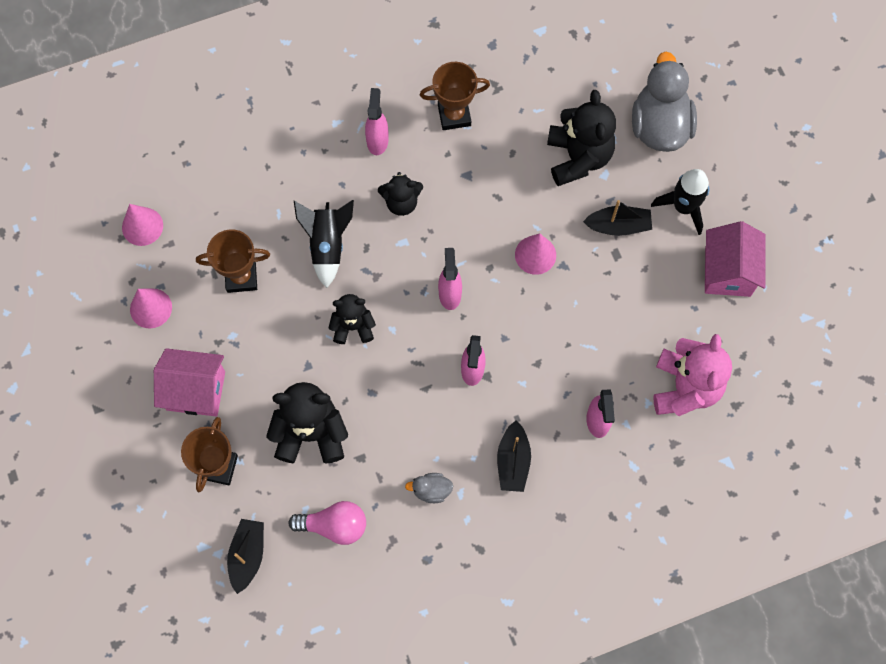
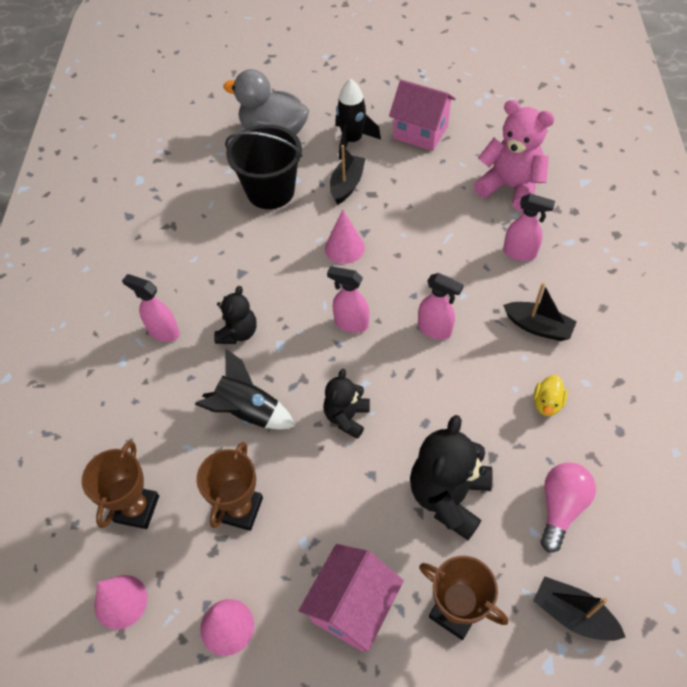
camera: 65 degrees left, 15 degrees down
(431, 490) = (547, 403): grey duck -> yellow duck
(454, 115) = (177, 264): brown trophy -> brown trophy (136, 509)
(578, 157) = (270, 191): black teddy bear -> black bucket

